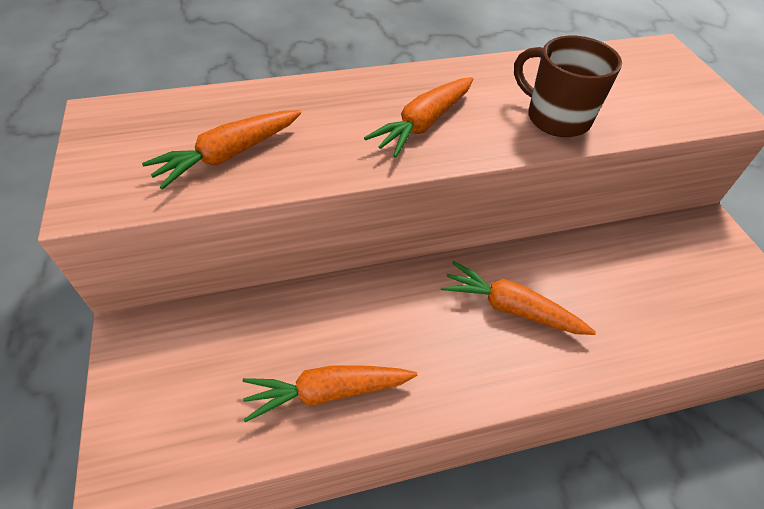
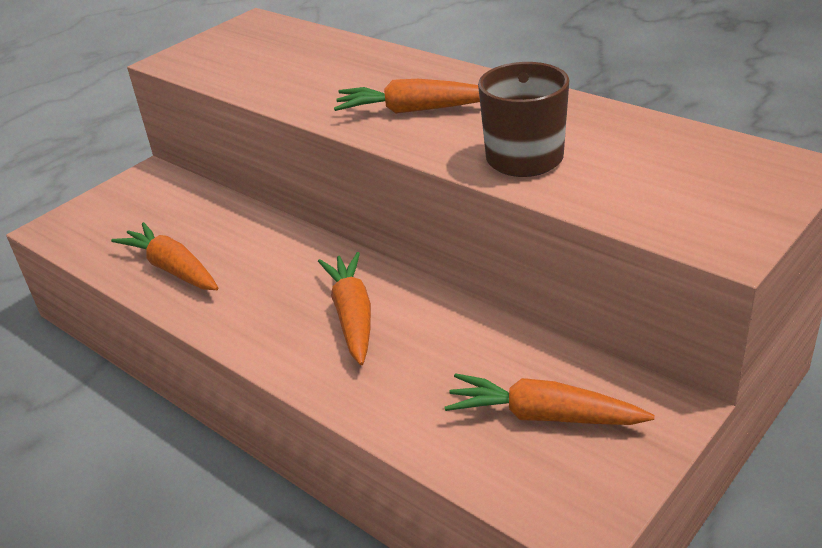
camera: 60 degrees right, 15 degrees down
(229, 155) = (268, 70): orange carrot -> orange carrot (543, 416)

